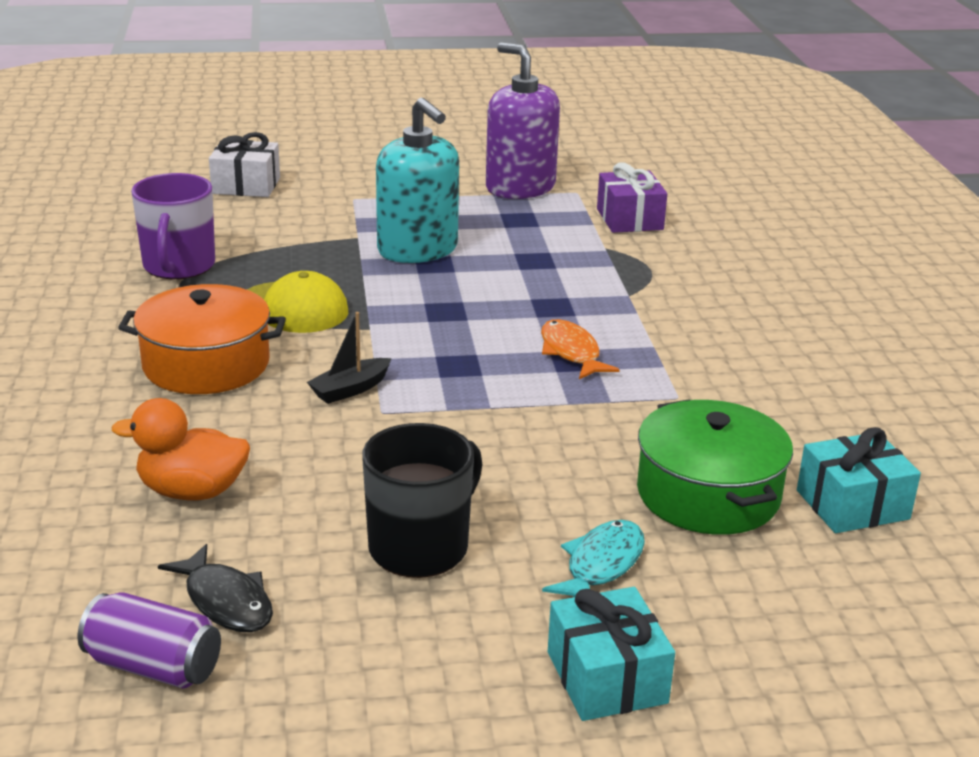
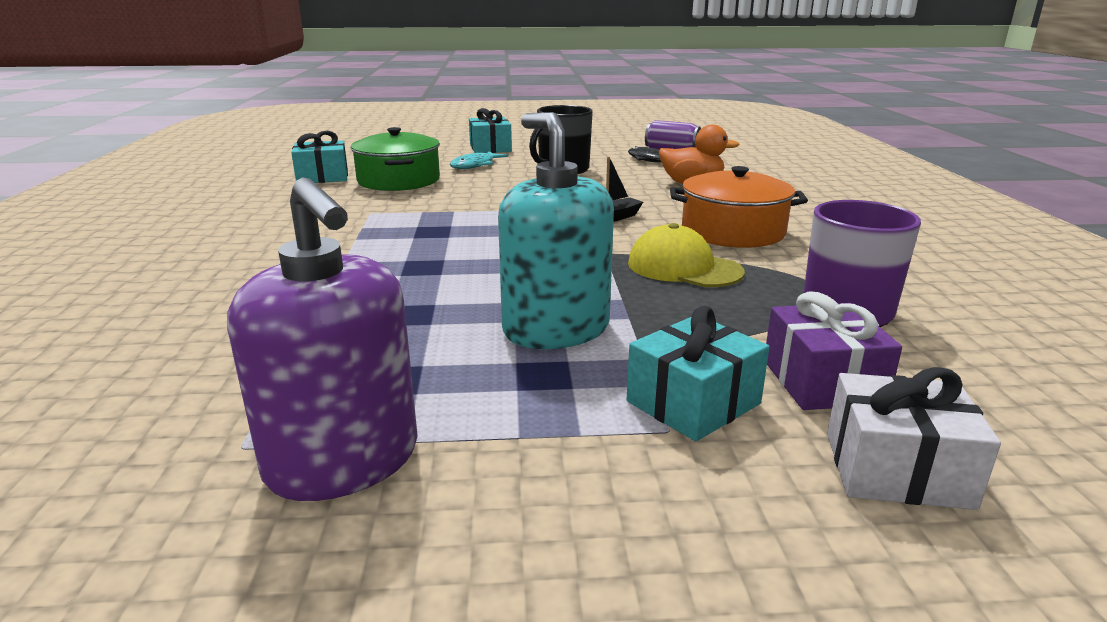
camera: 175 degrees left, 5 degrees down
(334, 209) = (693, 402): none -> turquoise gift
(571, 352) = (430, 235): orange fish -> none
(629, 219) = (215, 379): purple gift -> purple gift (822, 381)

